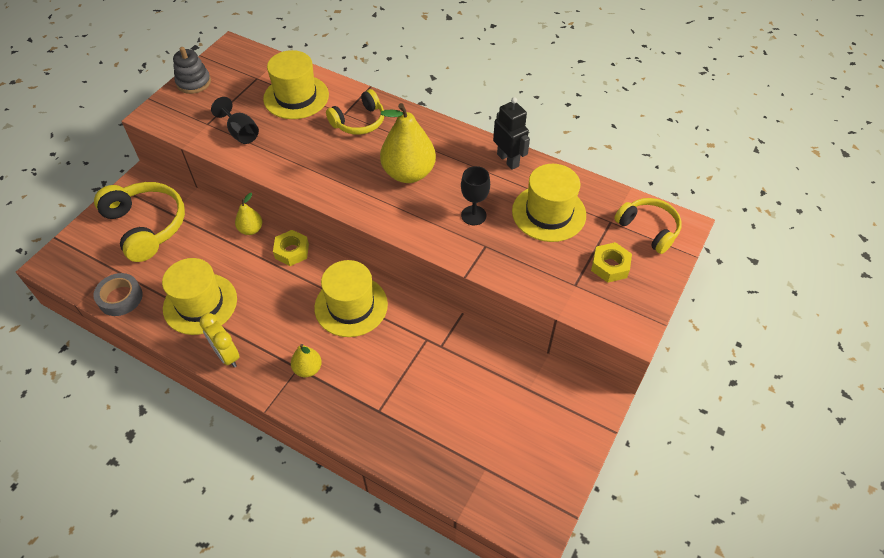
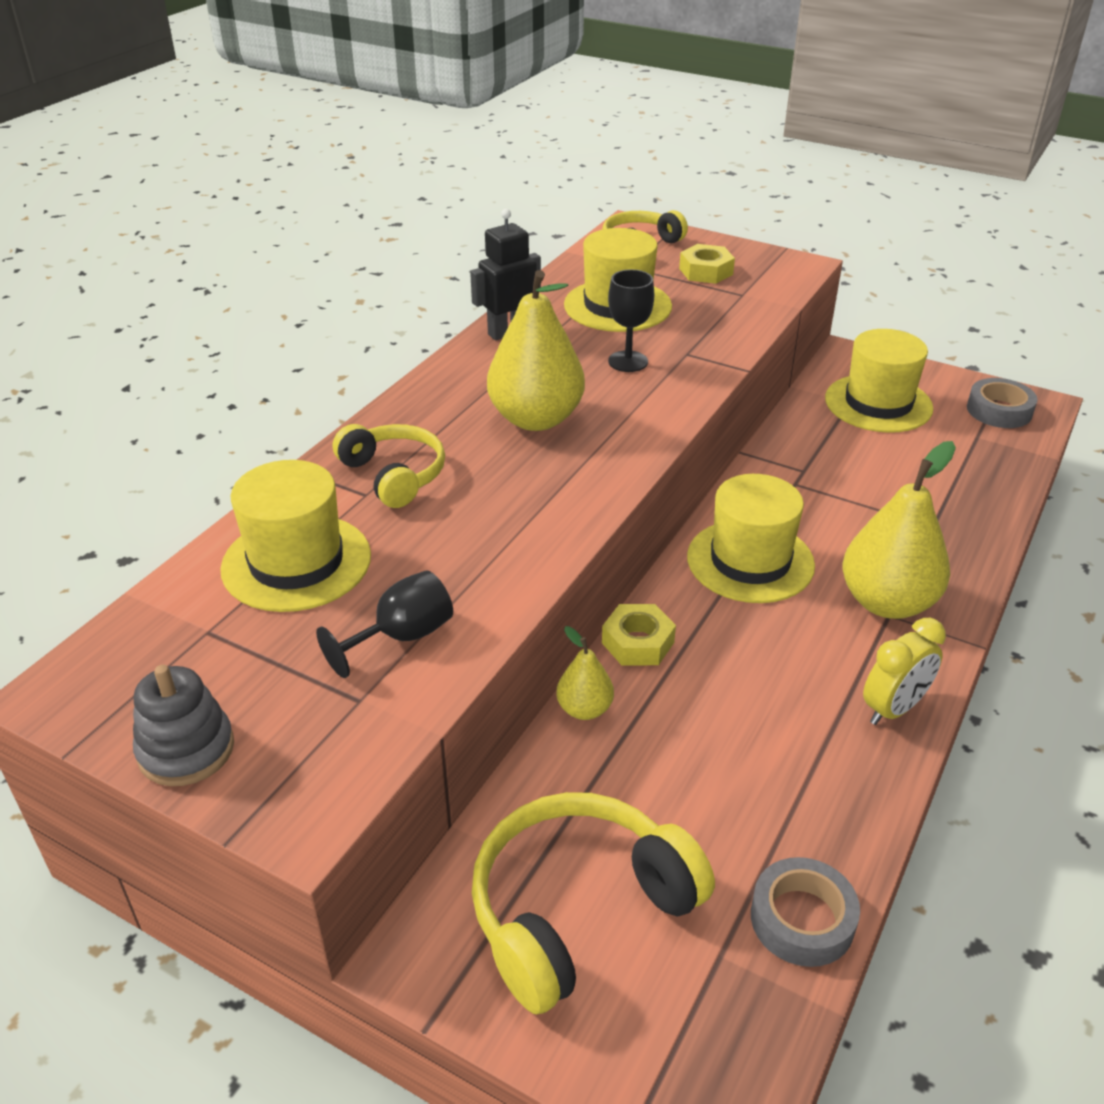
camera: 90 degrees left, 15 degrees down
(200, 303) = (787, 766): yellow hat -> yellow hat (878, 403)
(308, 369) = (887, 602): yellow pear -> yellow pear, size x1.97
(524, 496) = (999, 410): none -> grey tape

